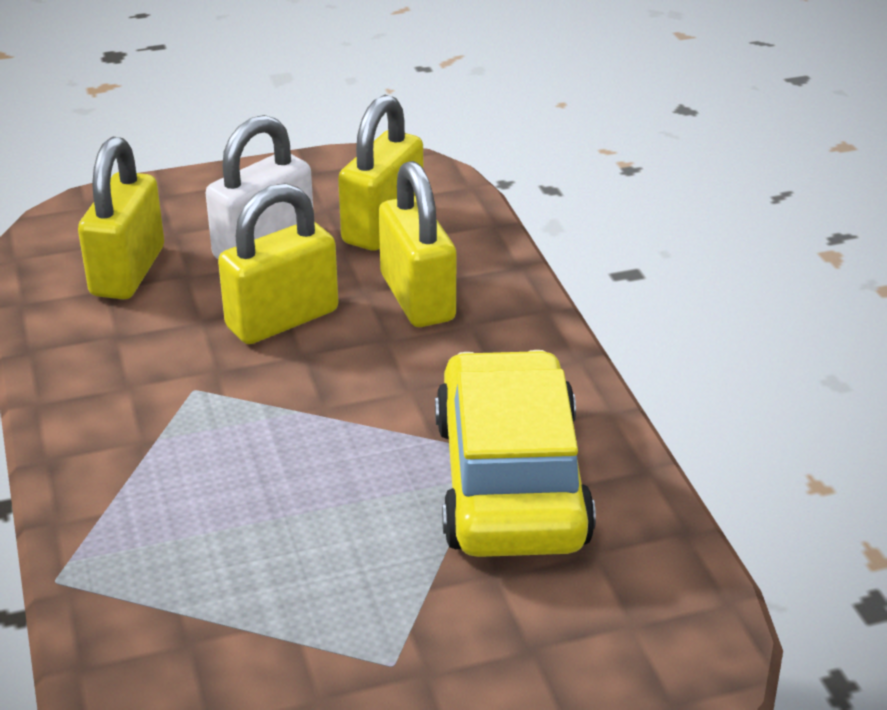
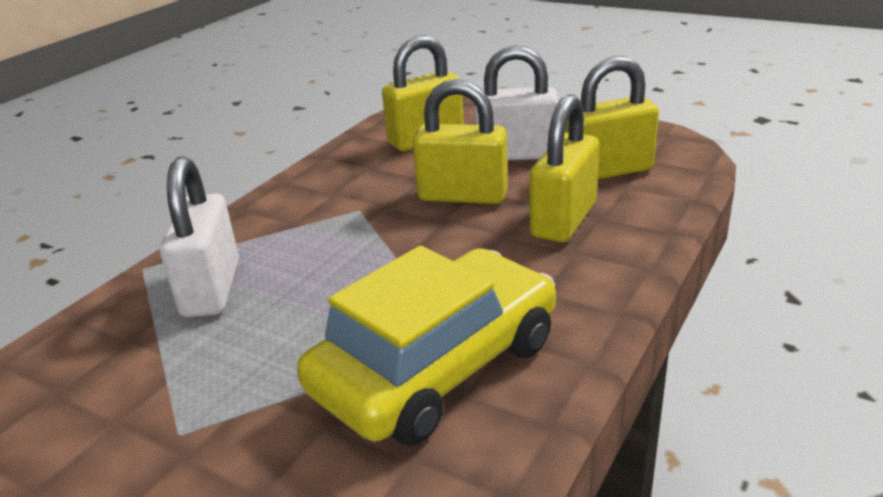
camera: 50 degrees right, 5 degrees down
(184, 549) = (211, 289): none -> white padlock

